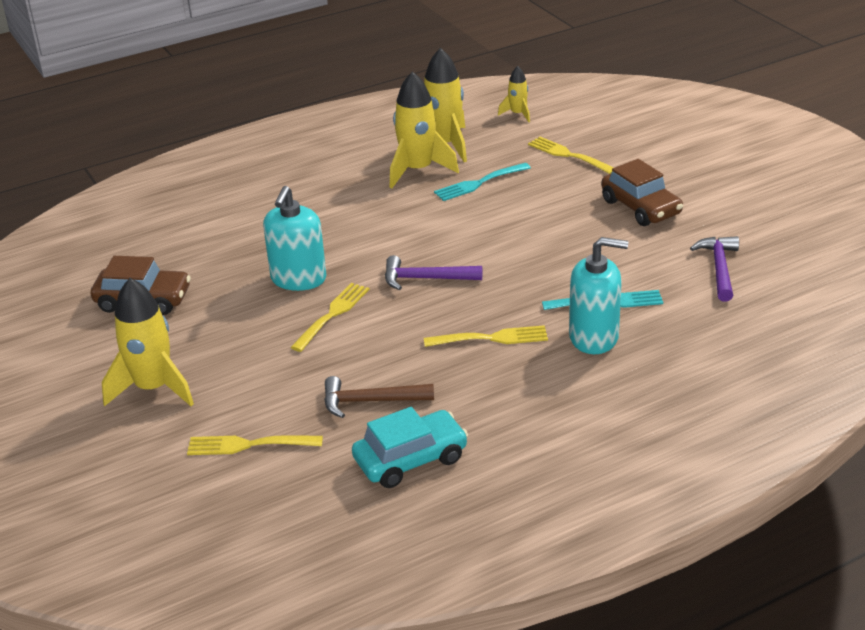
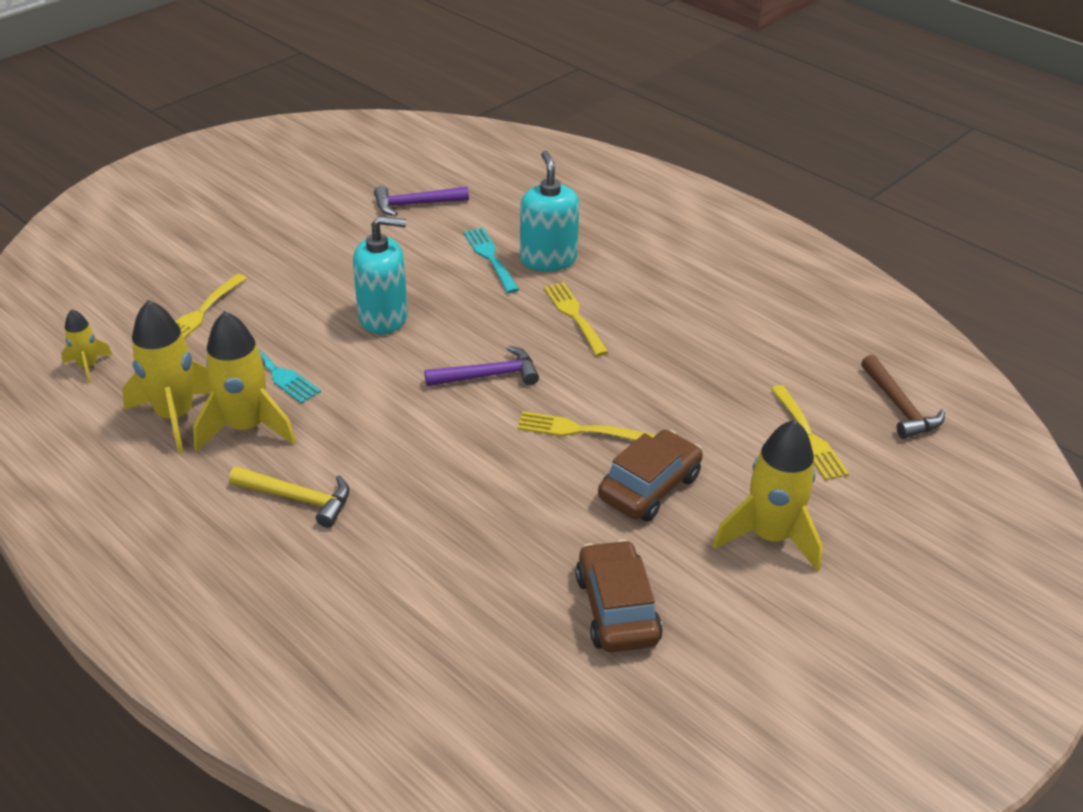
camera: 110 degrees left, 5 degrees up
(298, 279) = (521, 475): turquoise soap dispenser -> turquoise soap dispenser (383, 317)
(332, 187) = (298, 498): none -> yellow hammer
(370, 401) = (704, 372): brown hammer -> brown hammer (899, 407)
(410, 459) = (765, 333): turquoise car -> none
(425, 279) = (488, 375): purple hammer -> purple hammer turned 90 degrees counterclockwise
(641, 207) = (313, 254): brown car -> brown car (649, 487)

